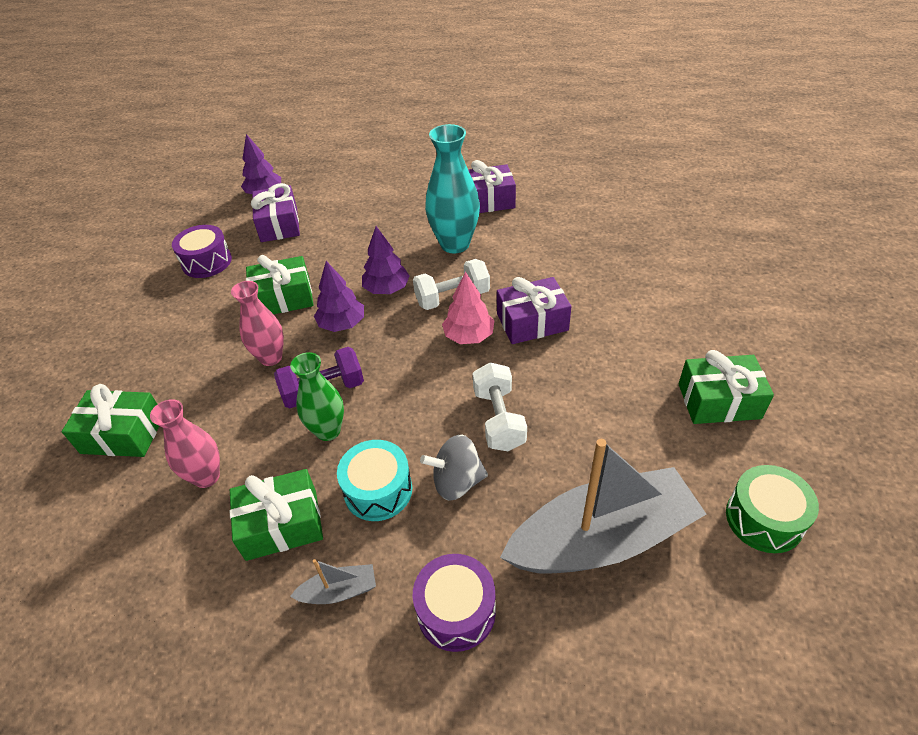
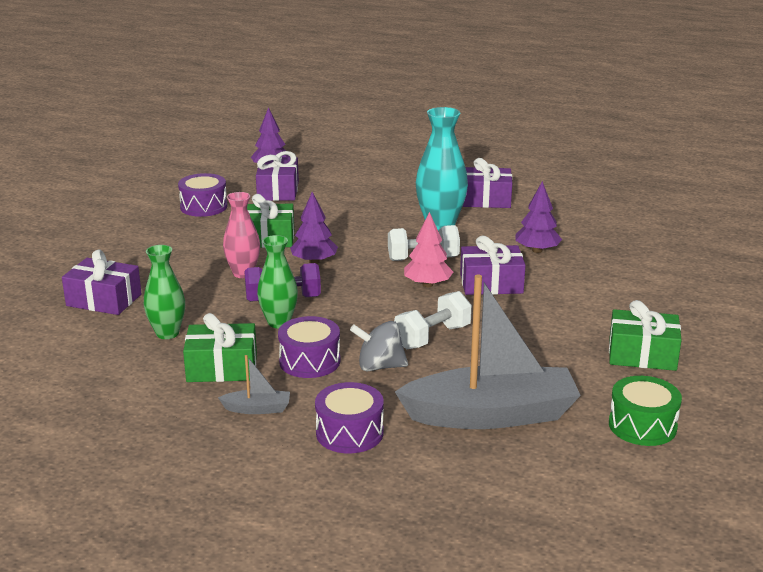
camera: 10 degrees right, 20 degrees down
(123, 434) = (104, 300): green gift -> purple gift
(206, 477) = (167, 333): pink vase -> green vase
(378, 490) = (309, 361): turquoise drum -> purple drum
(387, 289) = (364, 245): purple tree -> purple tree (537, 250)
(498, 419) = (432, 337): white dumbbell -> white dumbbell turned 45 degrees clockwise

